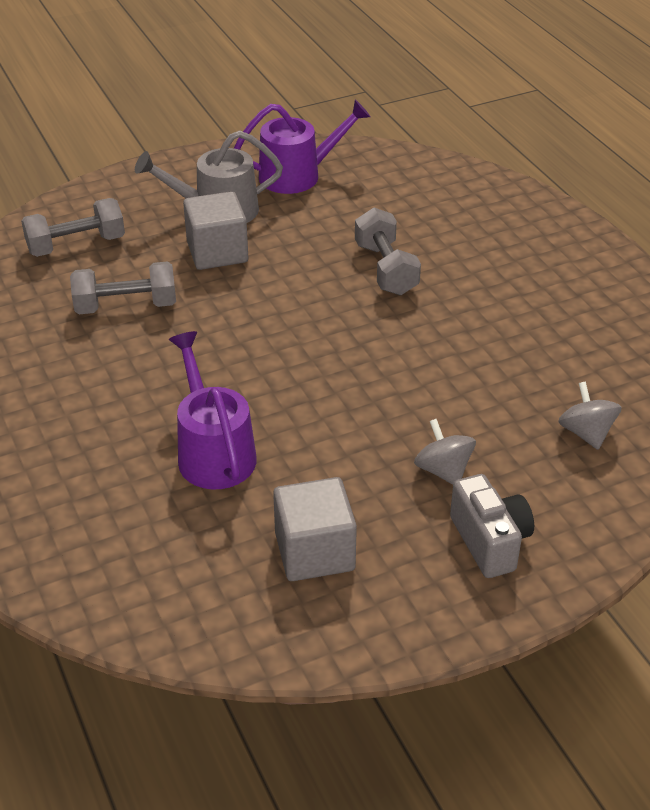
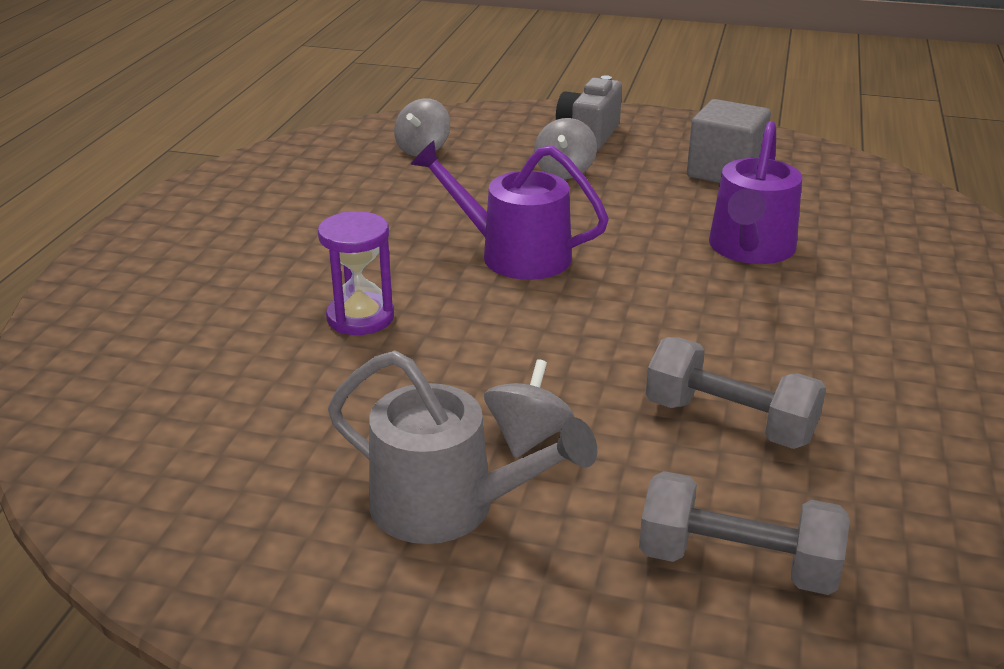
camera: 140 degrees left, 10 degrees down
(217, 252) = (528, 437): grey cube -> grey spinning top
(297, 175) = (246, 506): purple watering can -> purple watering can (514, 255)
(386, 269) = (360, 317): grey dumbbell -> purple hourglass

